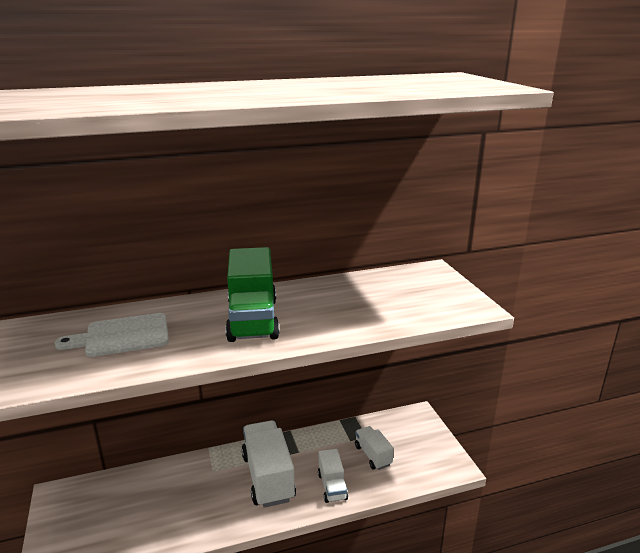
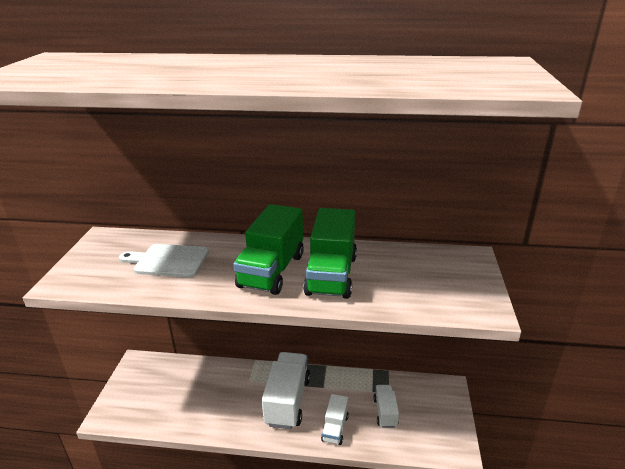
camera: 25 degrees right, 5 degrees up
(318, 310) = (331, 275): none -> green truck

